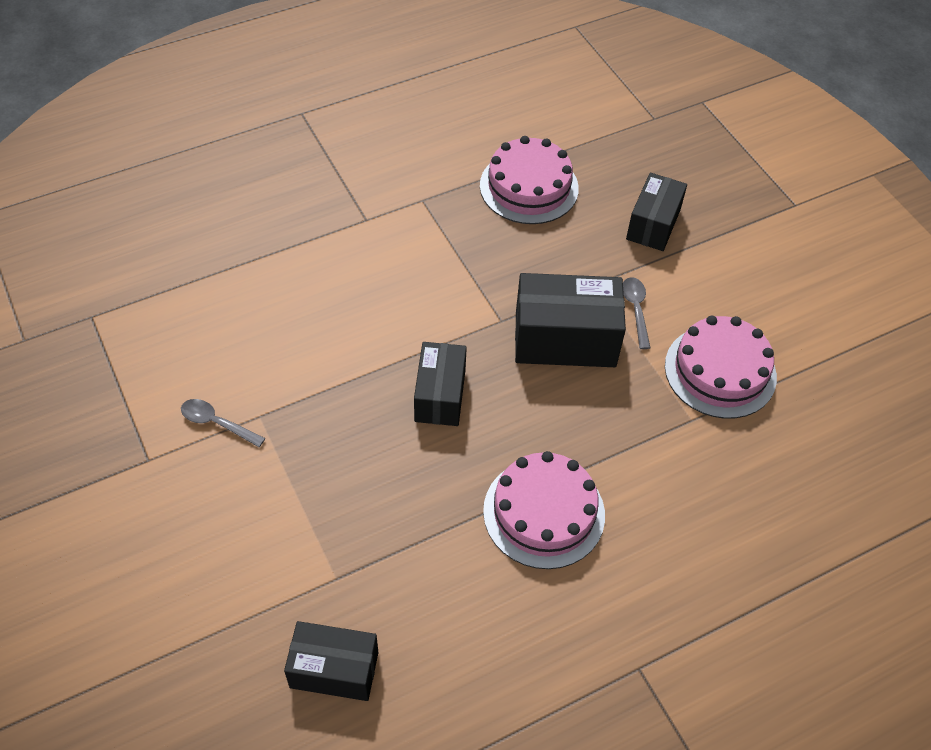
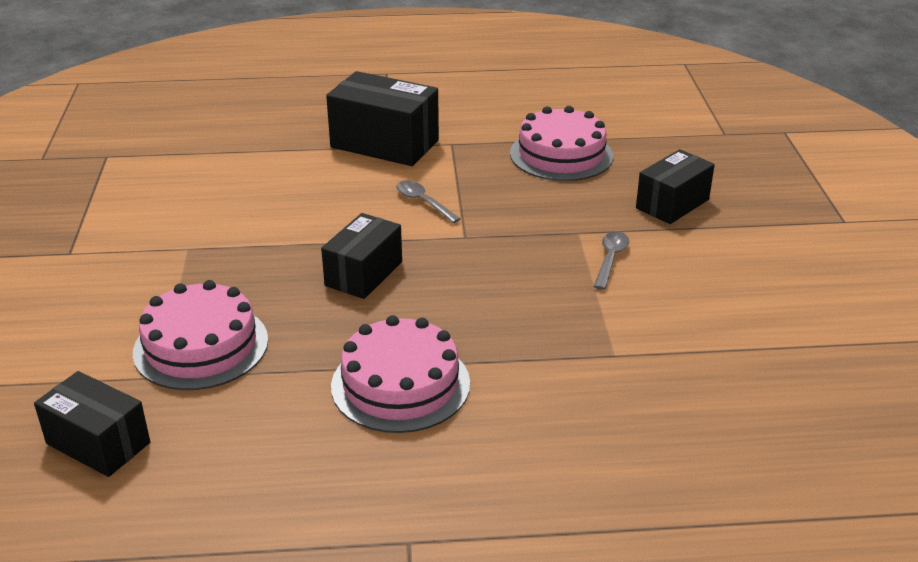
camera: 25 degrees right, 20 degrees down
(217, 423) = (147, 244): grey spoon -> grey spoon (423, 202)
(565, 339) = (520, 263): black box -> black box (384, 144)
(720, 371) = (673, 325): pink cake -> pink cake (201, 346)

